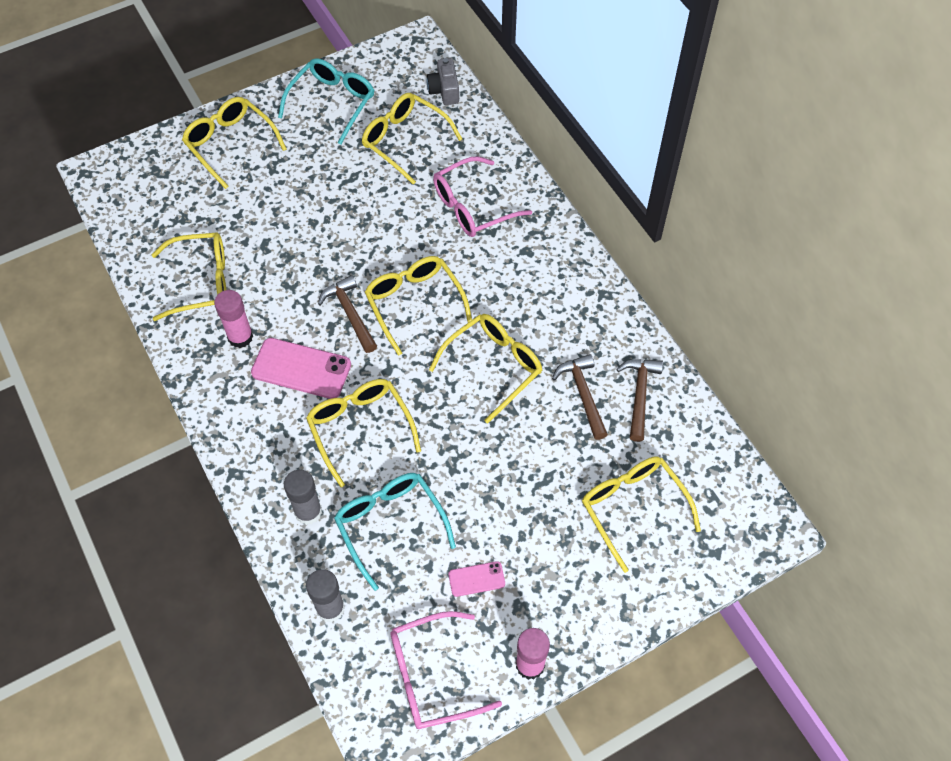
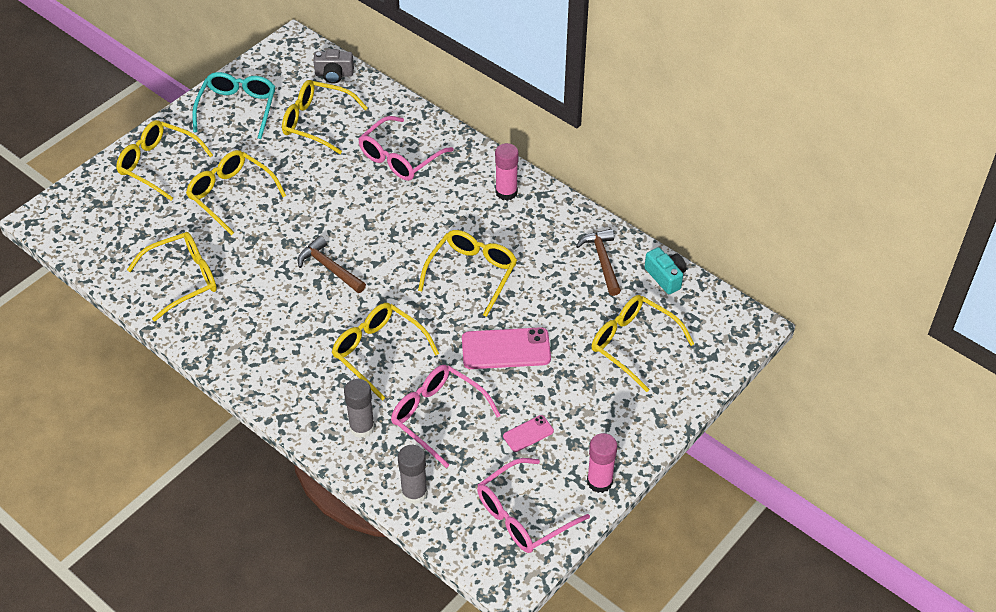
camera: 20 degrees left, 10 degrees down
(240, 337) = (239, 312): pink glue stick -> pink glue stick (506, 192)
(301, 369) = (305, 322): pink phone -> pink phone (506, 349)
(391, 526) = (438, 417): turquoise glasses -> pink glasses
(415, 304) = (383, 245): yellow glasses -> yellow glasses (232, 195)
(444, 90) = (334, 74): grey camera -> grey camera turned 60 degrees counterclockwise
(583, 394) = (556, 273): brown hammer -> none
(701, 437) = (665, 277): none -> turquoise camera

